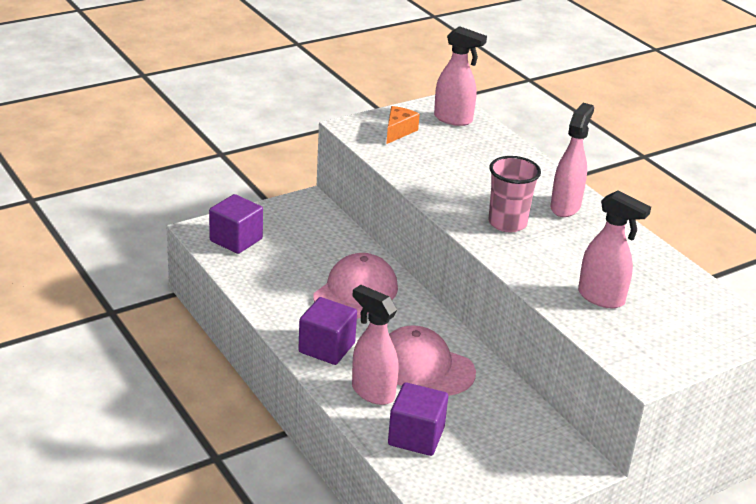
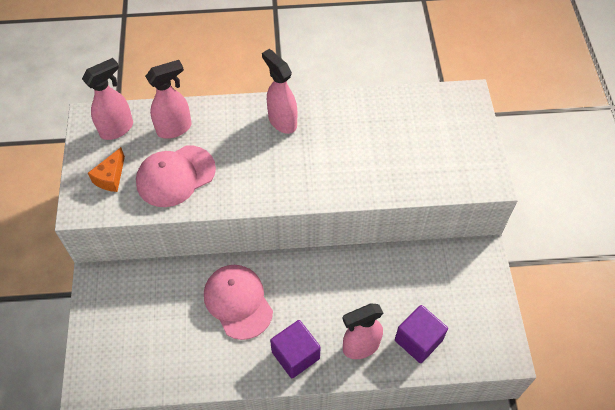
camera: 60 degrees left, 25 degrees up
(236, 240) = (118, 362): purple cube -> none
(398, 131) = (111, 177): orange cheese -> orange cheese turned 120 degrees counterclockwise
(424, 367) = (347, 298): pink cap -> pink cap (175, 176)
(507, 223) = (283, 169): pink cup -> none
(601, 298) = (400, 161): pink spray bottle -> pink spray bottle (175, 128)

